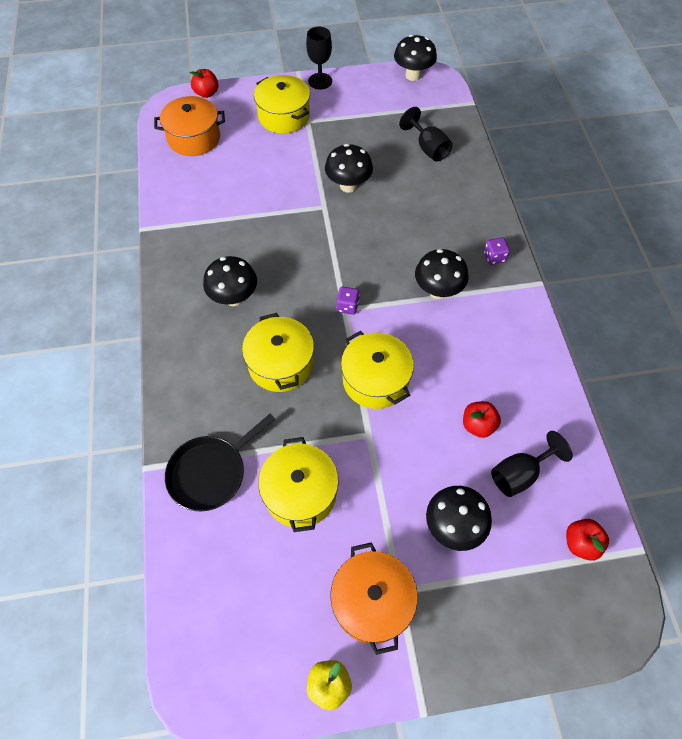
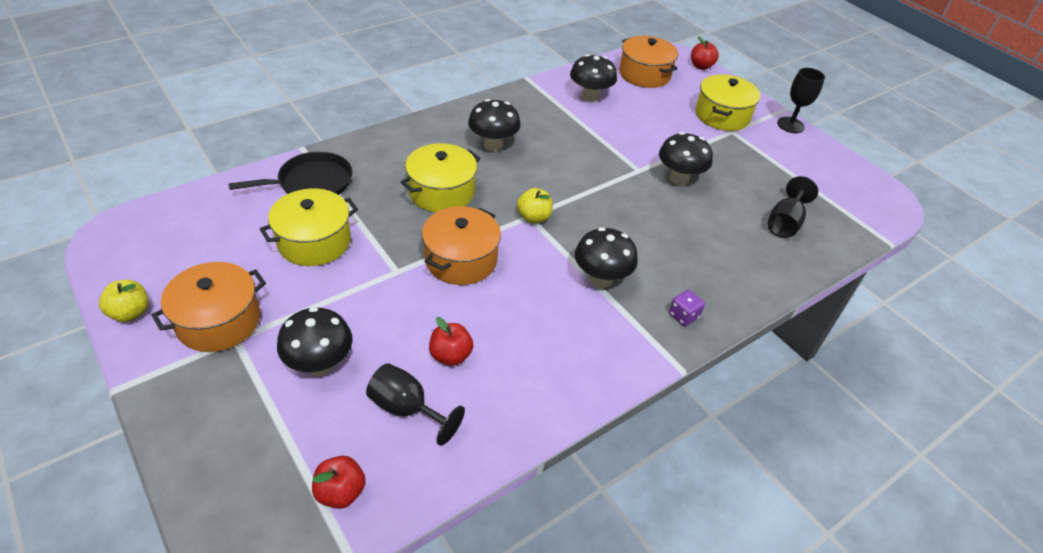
camera: 60 degrees right, 15 degrees down
(210, 473) = (311, 182): black pan -> black pan turned 135 degrees clockwise
(347, 306) = (533, 217): purple dice -> yellow apple
(375, 380) = (461, 260): yellow pot -> orange pot
(413, 75) = (874, 185): black mushroom -> black mushroom (590, 97)

